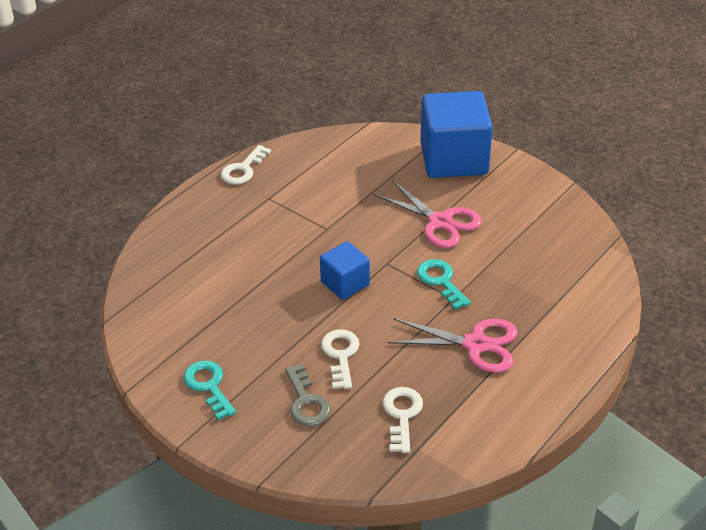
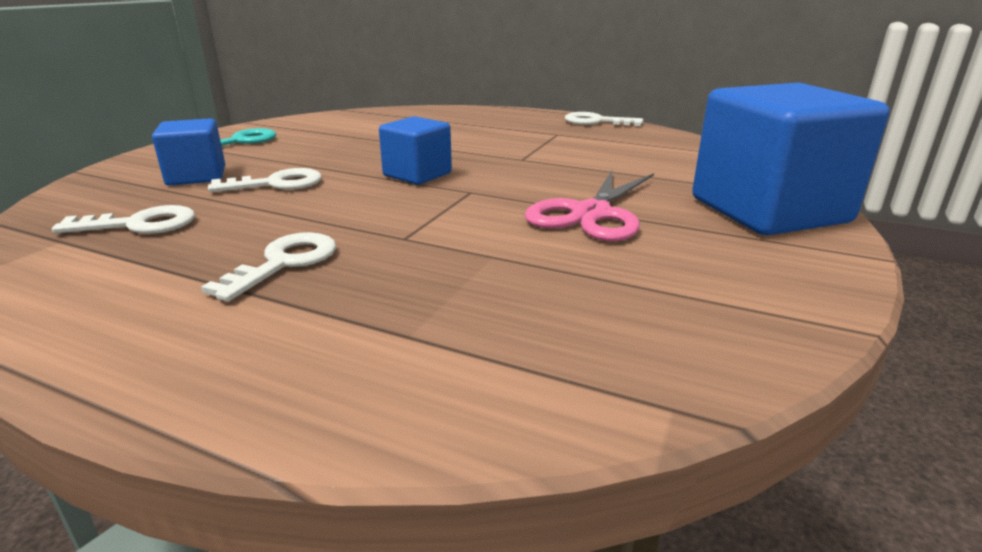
camera: 75 degrees right, 15 degrees down
(306, 402) = (196, 176): grey key -> blue cube
(441, 281) = (443, 225): turquoise key -> none
(476, 344) = (284, 263): pink scissors -> white key

